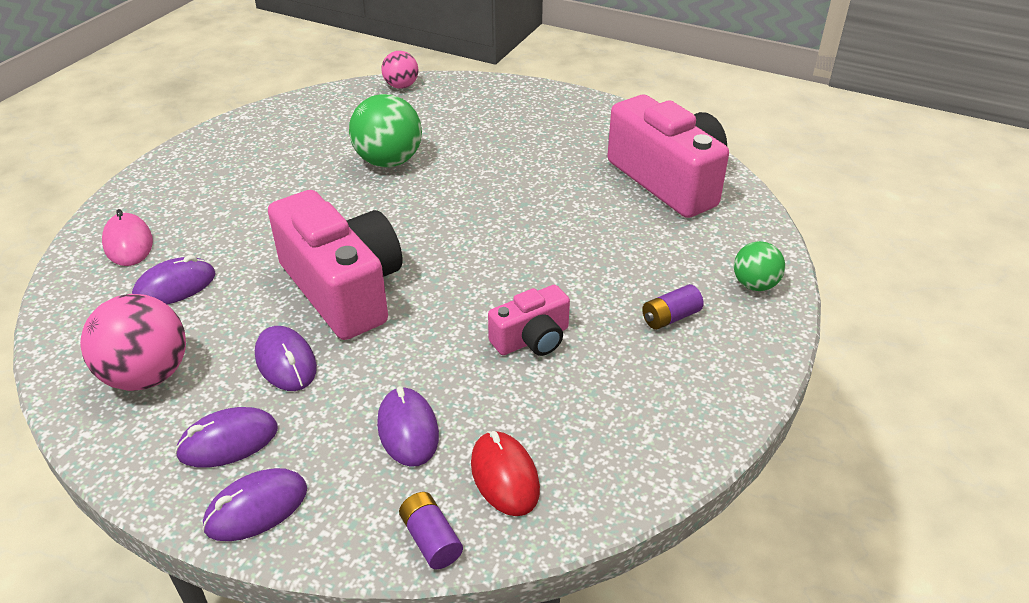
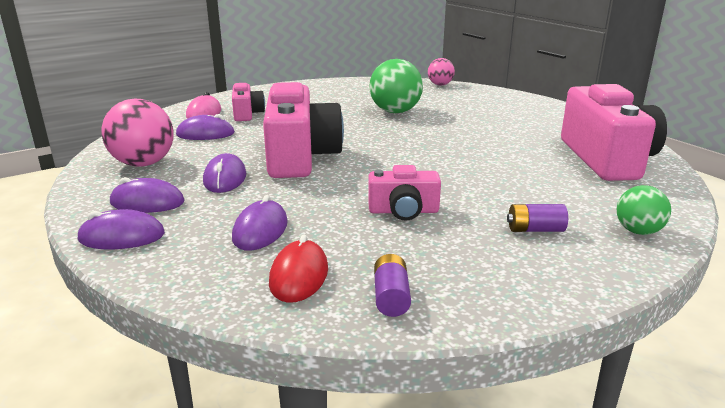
camera: 30 degrees right, 15 degrees down
(194, 225) = (247, 114): none -> pink camera
(431, 539) = (205, 291): purple battery -> purple battery (391, 297)

